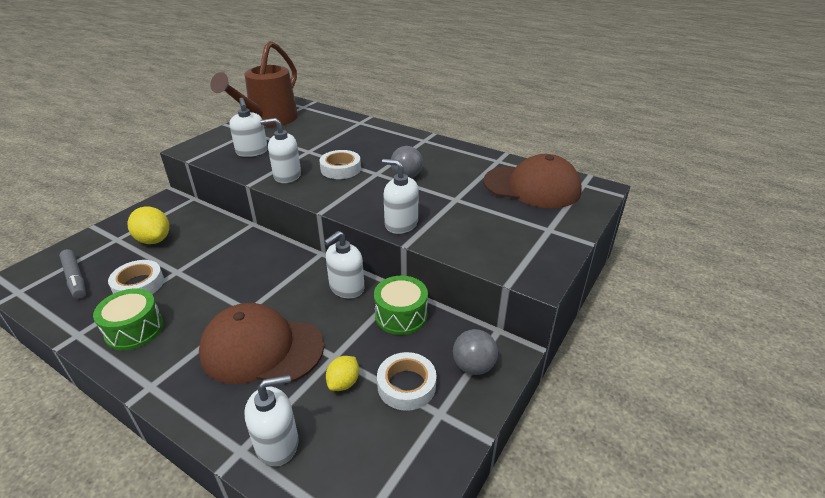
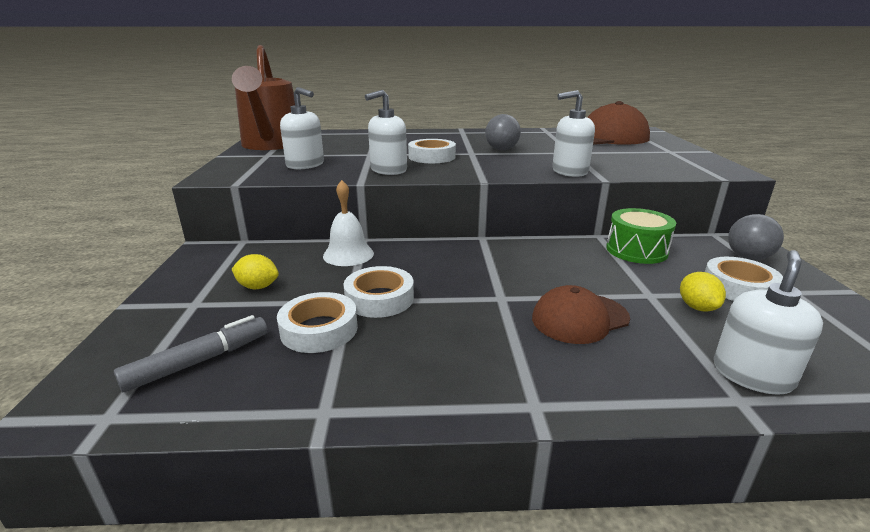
camera: 35 degrees left, 10 degrees down
(75, 278) = (199, 361): grey marker -> grey marker turned 60 degrees counterclockwise
(134, 330) = (402, 368): green drum -> none
(154, 240) = (258, 287): yellow lemon -> yellow lemon, size x0.62
(191, 277) = (379, 298): none -> white tape
(226, 234) = (348, 254): none -> white bell
(261, 349) = (579, 318): brown cap -> brown cap, size x0.61
(346, 288) = (556, 250): white soap dispenser -> none

